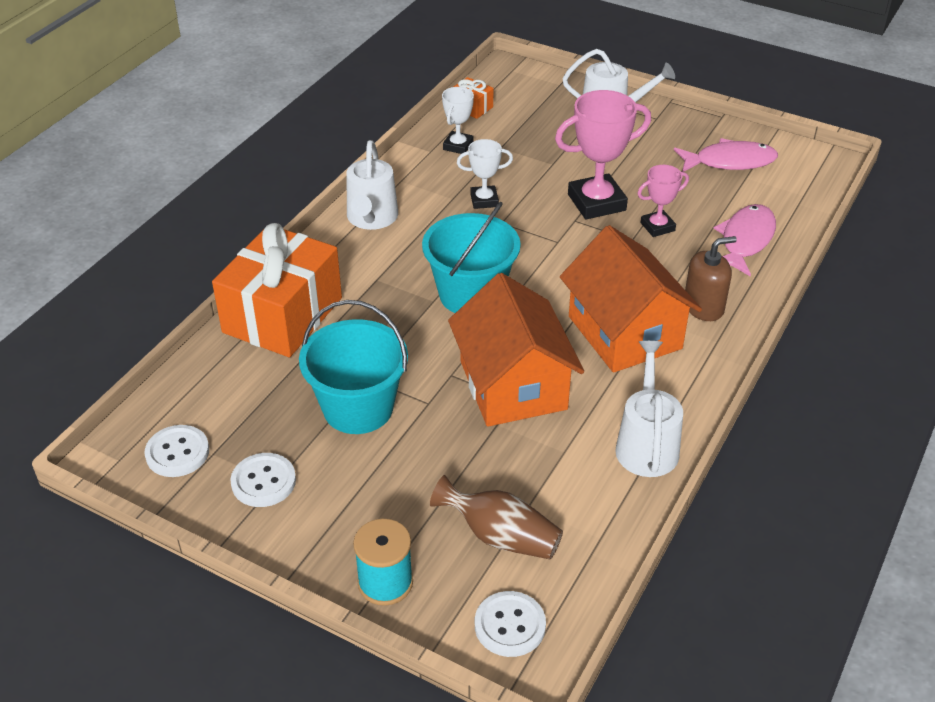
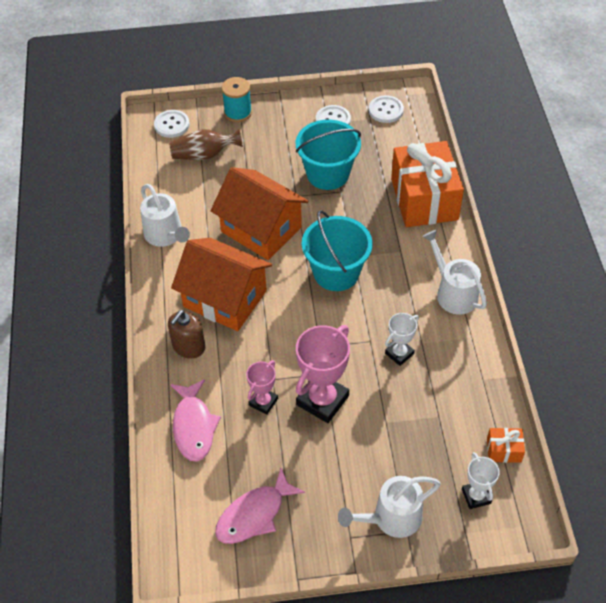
camera: 145 degrees right, 10 degrees up
(458, 146) = (469, 397): white trophy -> white trophy (476, 496)

